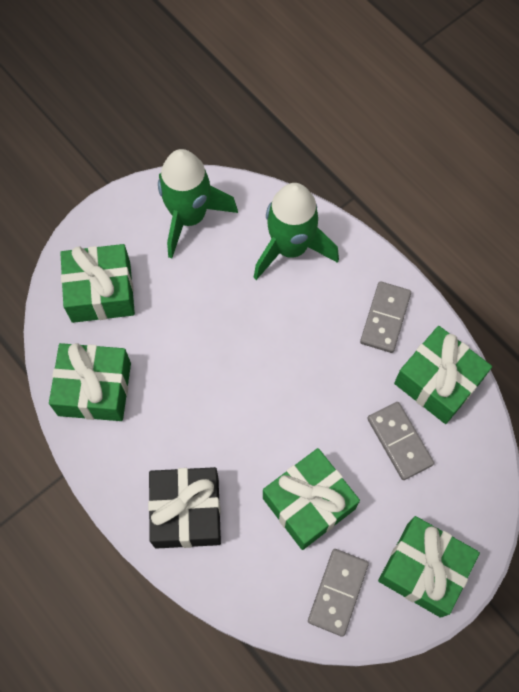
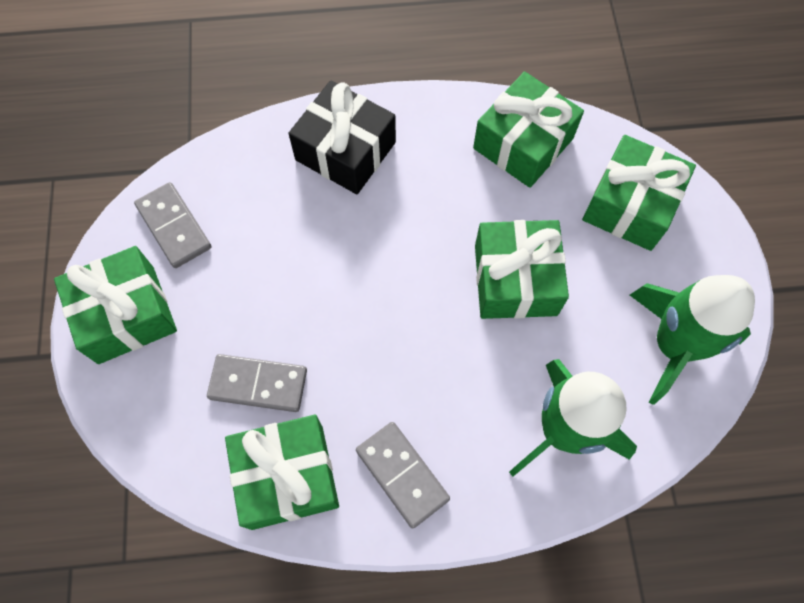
camera: 125 degrees right, 0 degrees up
(309, 503) = (269, 256): green gift -> green gift (515, 280)

